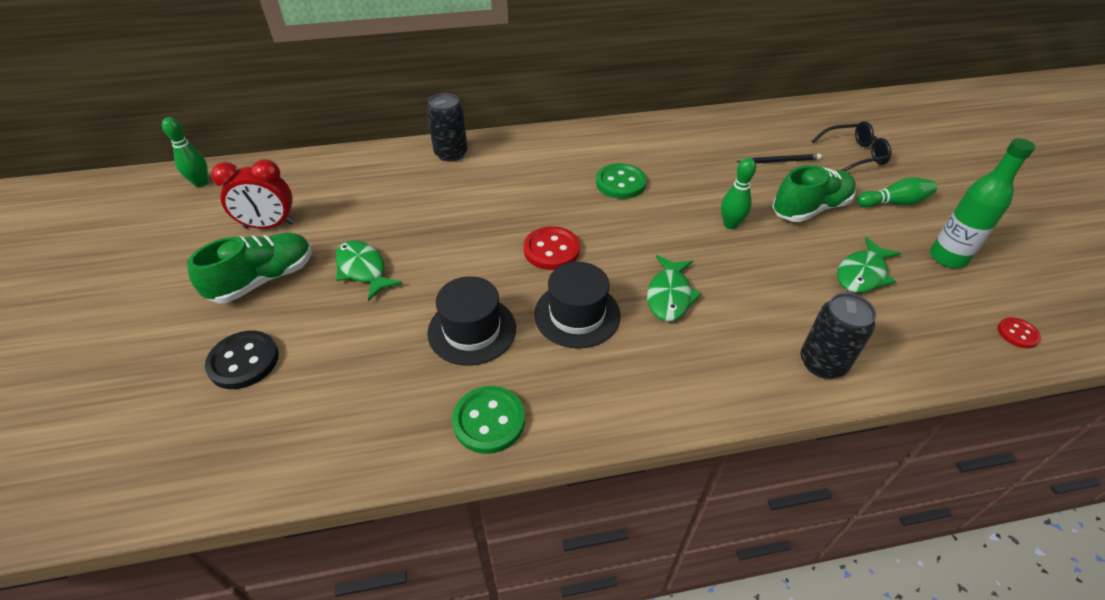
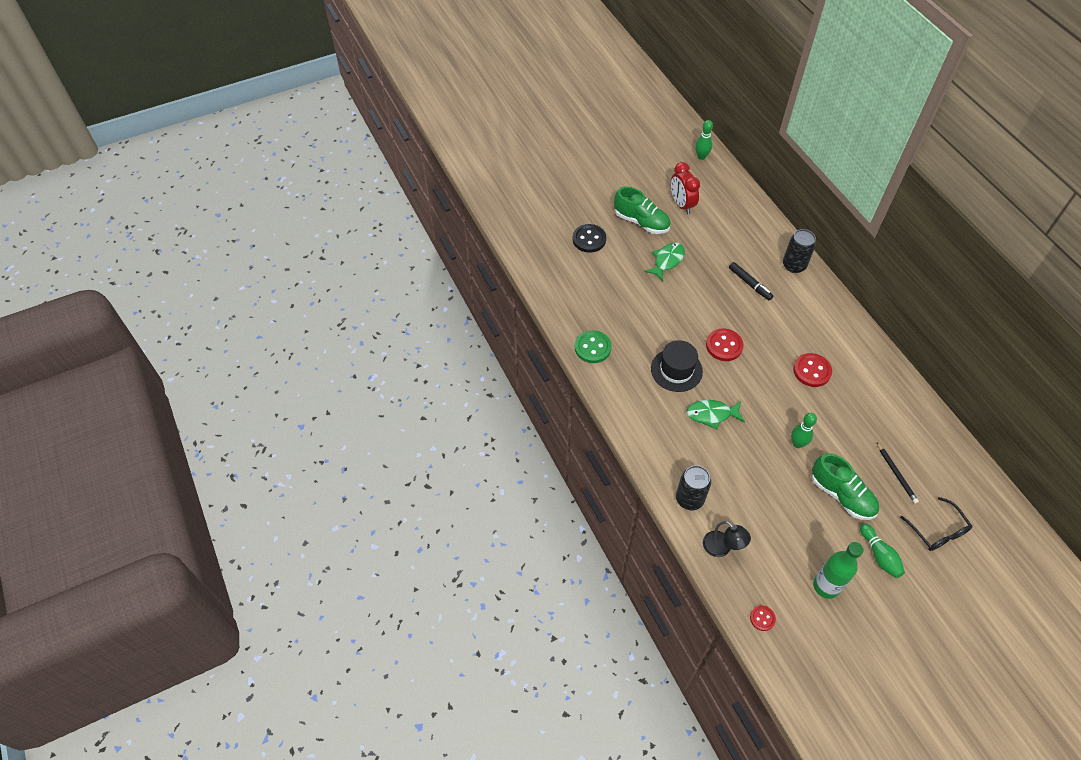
camera: 75 degrees right, 10 degrees up
(457, 198) = (749, 283): none -> black marker
(472, 330) = (645, 324): black hat -> none
(620, 183) = (812, 371): green button -> red button
(862, 274) = (782, 526): green fish -> none
(908, 348) = (721, 548): none -> black lamp

